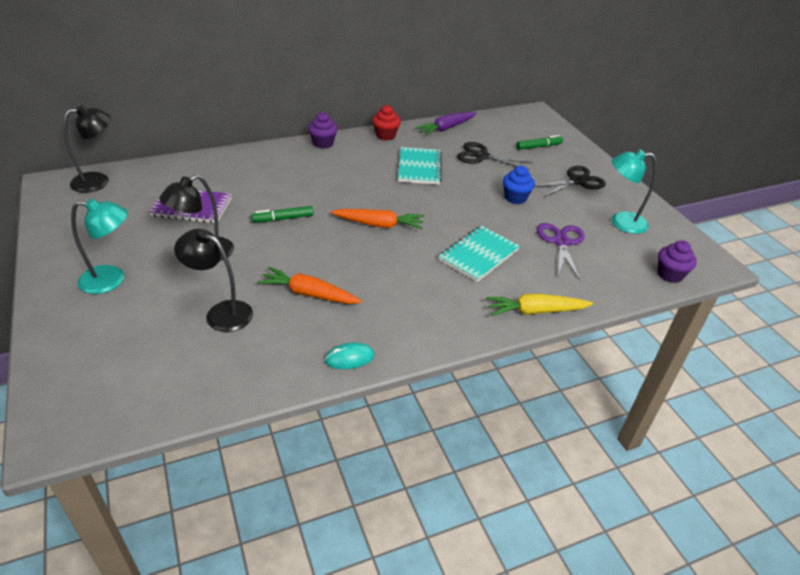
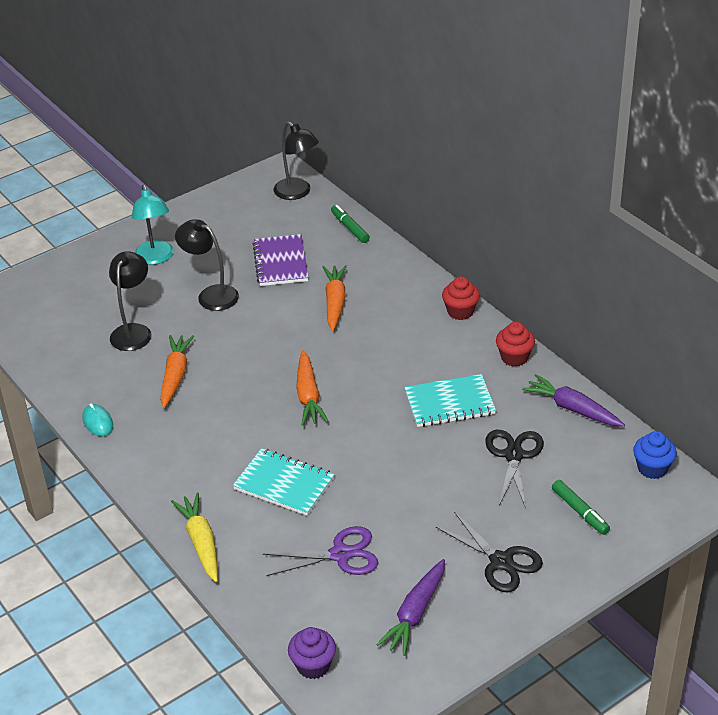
camera: 80 degrees right, 0 degrees up
(270, 191) = (335, 302): none -> orange carrot
(283, 219) = (288, 325): green marker -> green marker (350, 228)
(323, 143) = (460, 311): purple cupcake -> red cupcake
(515, 198) = (423, 501): blue cupcake -> blue cupcake (652, 468)
(621, 222) = (415, 614): turquoise lamp -> purple carrot

